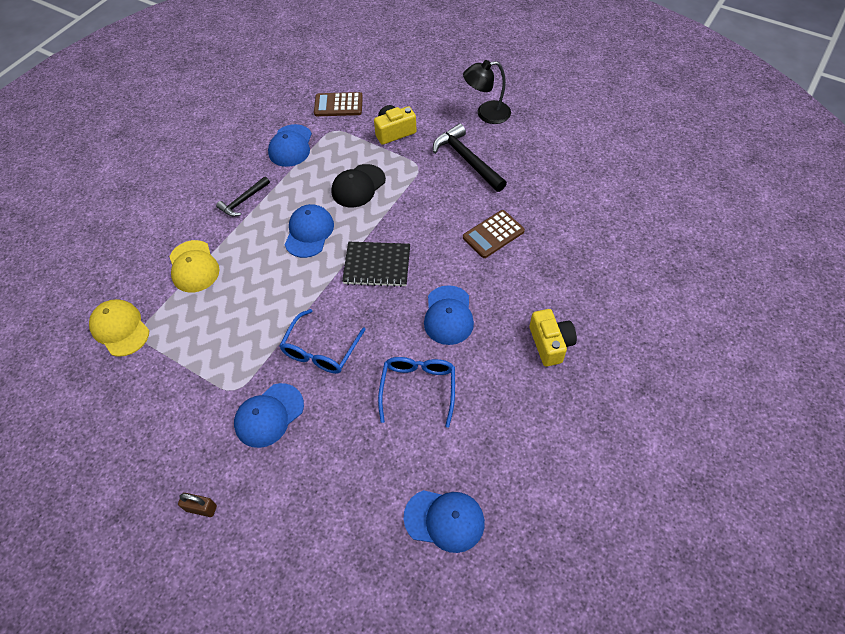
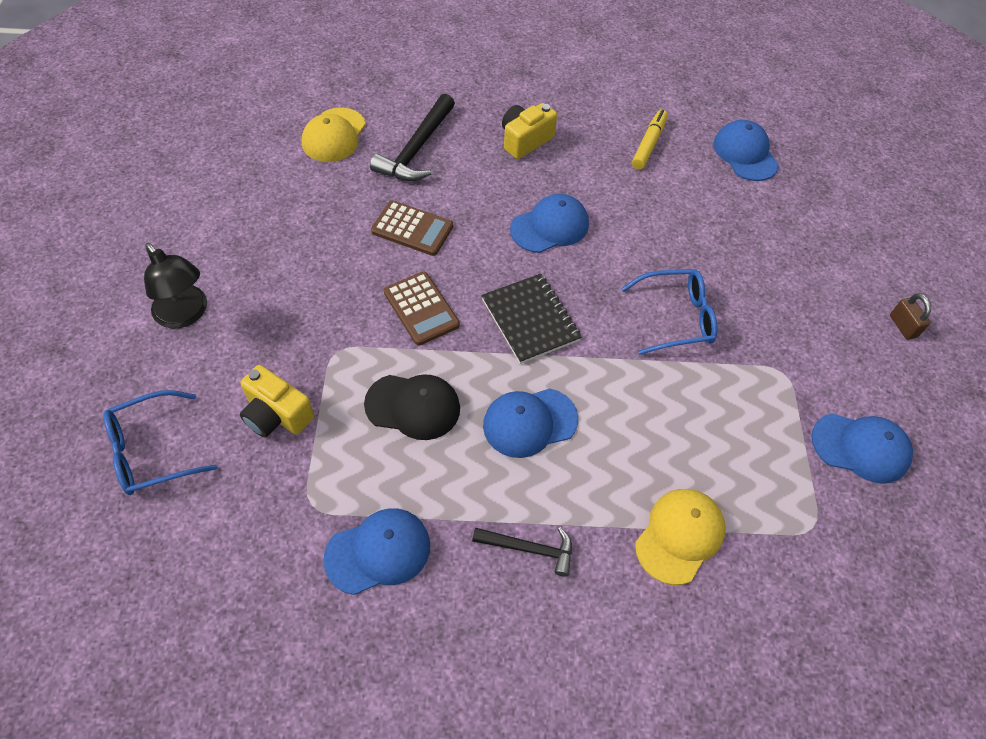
camera: 125 degrees left, 0 degrees up
(120, 329) = (829, 561): yellow cap -> yellow cap (334, 135)
(269, 415) = (779, 324): blue cap -> blue cap (860, 447)
(338, 105) = (244, 533): brown calculator -> brown calculator (421, 309)
(418, 388) = (649, 217): blue glasses -> blue glasses (152, 451)
(467, 159) = (295, 301): black hammer -> black hammer (416, 149)
(499, 439) = (648, 144): none -> yellow marker

